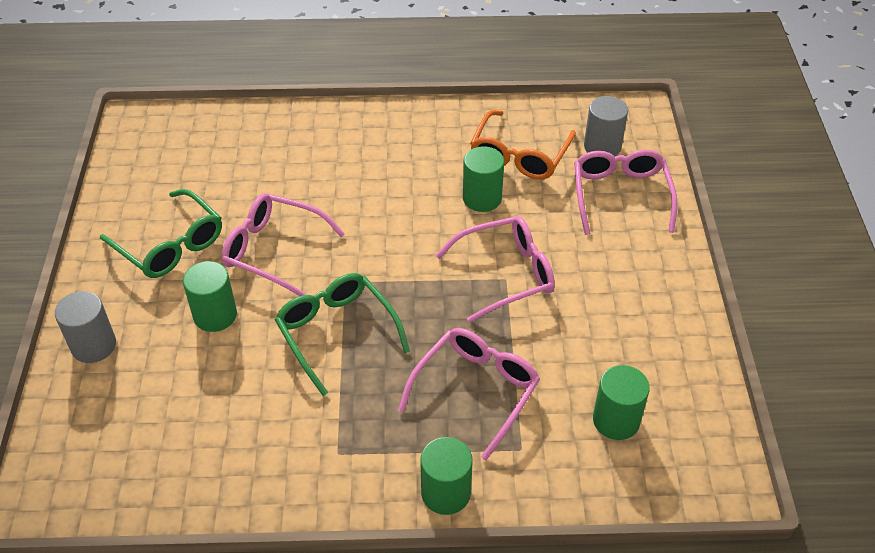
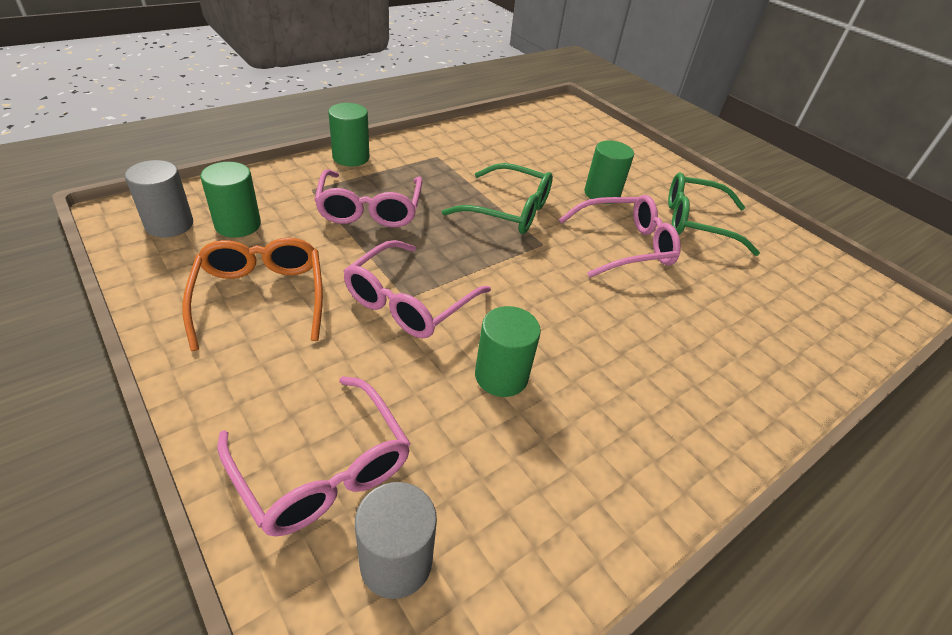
camera: 140 degrees right, 5 degrees down
(93, 345) = (643, 159): grey cylinder -> grey cylinder (169, 224)
(520, 155) = (508, 469): orange glasses -> orange glasses (261, 298)

